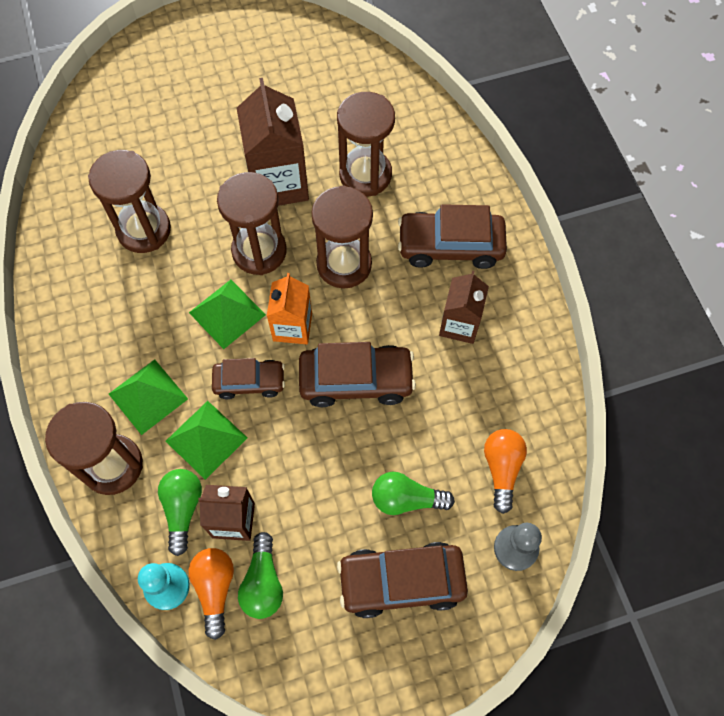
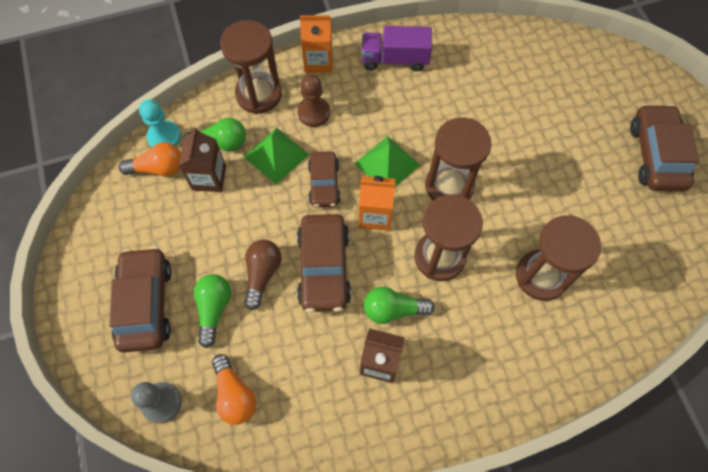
camera: 90 degrees right, 0 degrees up
(69, 392) = (318, 61): none -> orange carton
(78, 302) = (395, 59): none -> purple truck
(144, 230) = (464, 97): brown hourglass -> none
(148, 396) = (314, 113): green pyramid -> brown pawn
(263, 582) = (158, 200): green light bulb -> green light bulb (393, 309)
(278, 183) = (522, 199): brown carton -> none
(363, 447) = (262, 274): none -> brown light bulb
(450, 246) = (466, 357): brown car -> brown car (656, 155)
(502, 469) = (234, 394): orange light bulb -> orange light bulb turned 60 degrees clockwise

